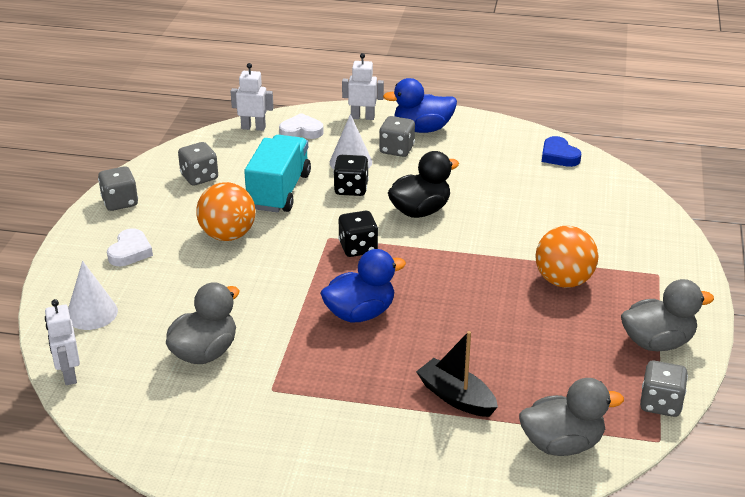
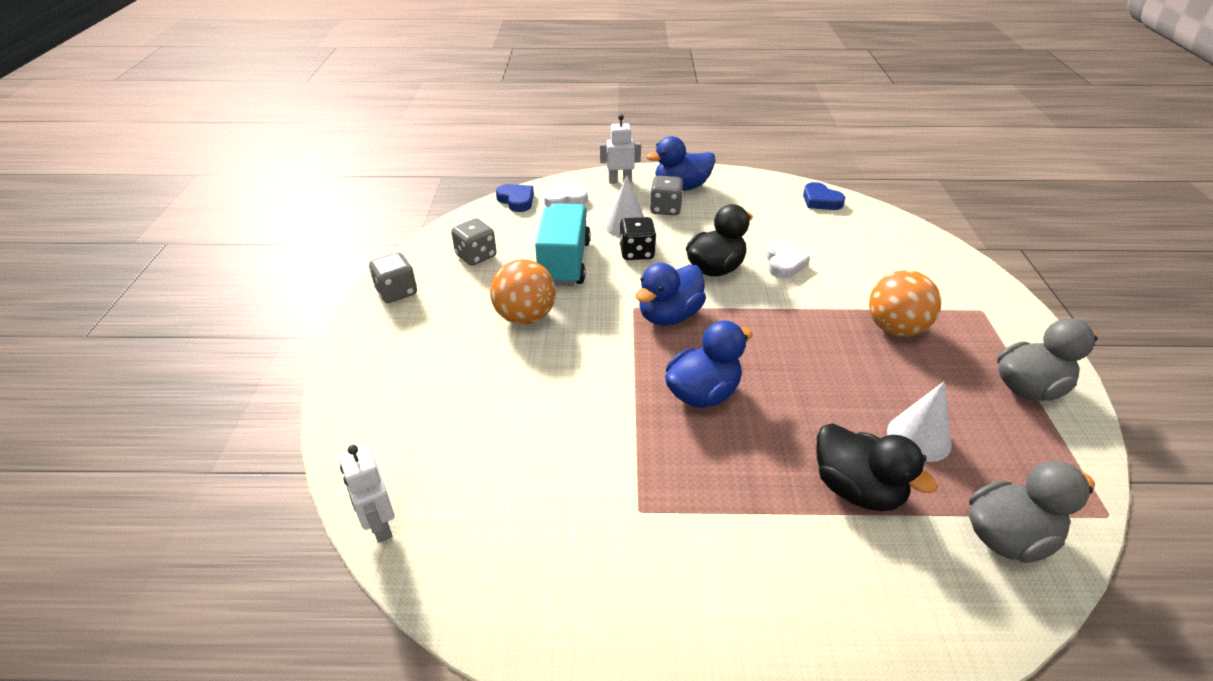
camera: 10 degrees left, 5 degrees up
(92, 313) = (392, 433): white cone -> white cone (919, 437)
(130, 251) = (421, 348): white heart -> white heart (784, 263)
(205, 353) = (542, 469): grey duck -> none
(253, 127) = (516, 200): white robot -> blue heart
(358, 248) = (669, 316): black dice -> blue duck
(456, 397) = (857, 489): black boat -> black duck
(660, 403) = (1079, 465): grey dice -> none

